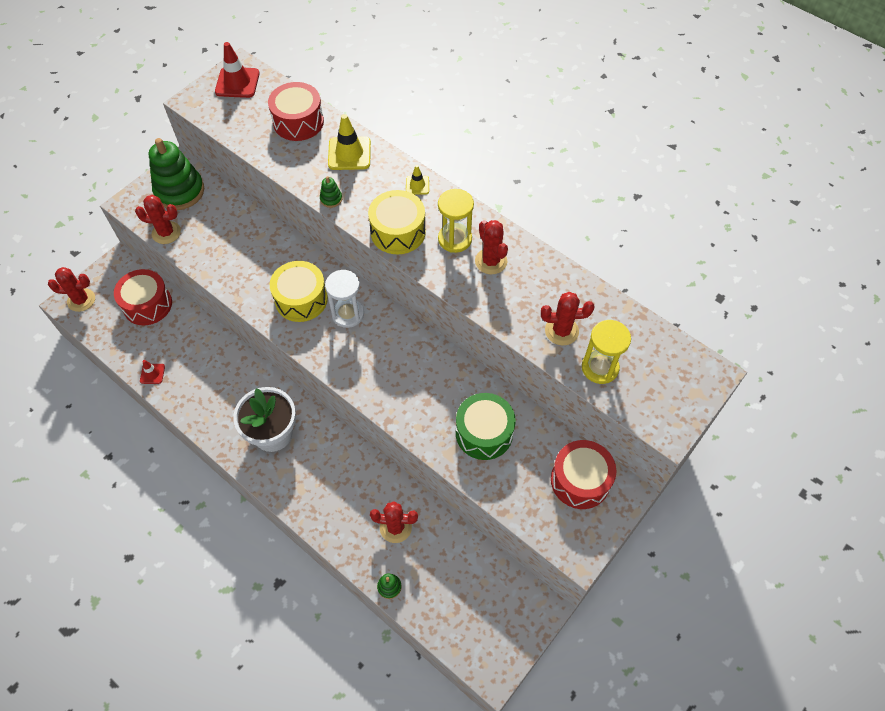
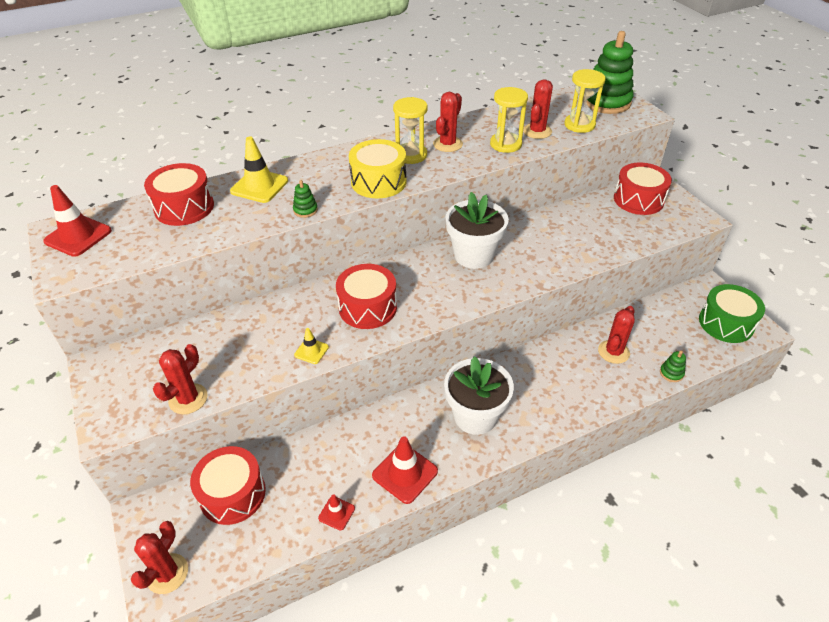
camera: 65 degrees left, 15 degrees down
(180, 191) = (137, 371): green stacking toy -> green stacking toy (606, 102)
(200, 403) = (405, 473): none -> red traffic cone
(301, 299) = (368, 307): yellow drum -> red drum
(348, 314) = (407, 280): white hourglass -> none
(406, 353) = (474, 255): none -> white flower pot
(417, 185) = (334, 159): yellow traffic cone -> yellow traffic cone (311, 351)
(484, 433) = (576, 234): green drum -> green drum (726, 323)
(491, 261) = (447, 144): red cactus -> red cactus turned 60 degrees counterclockwise
(519, 310) = (505, 144): none -> yellow hourglass

